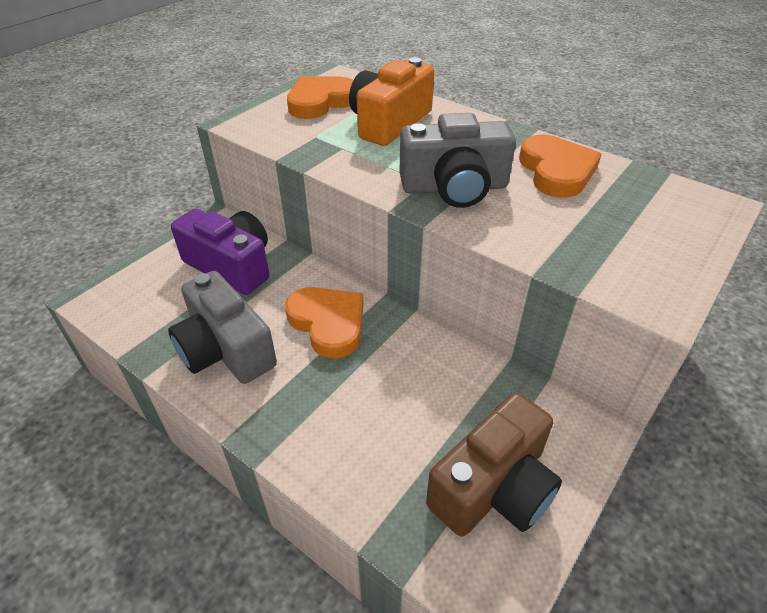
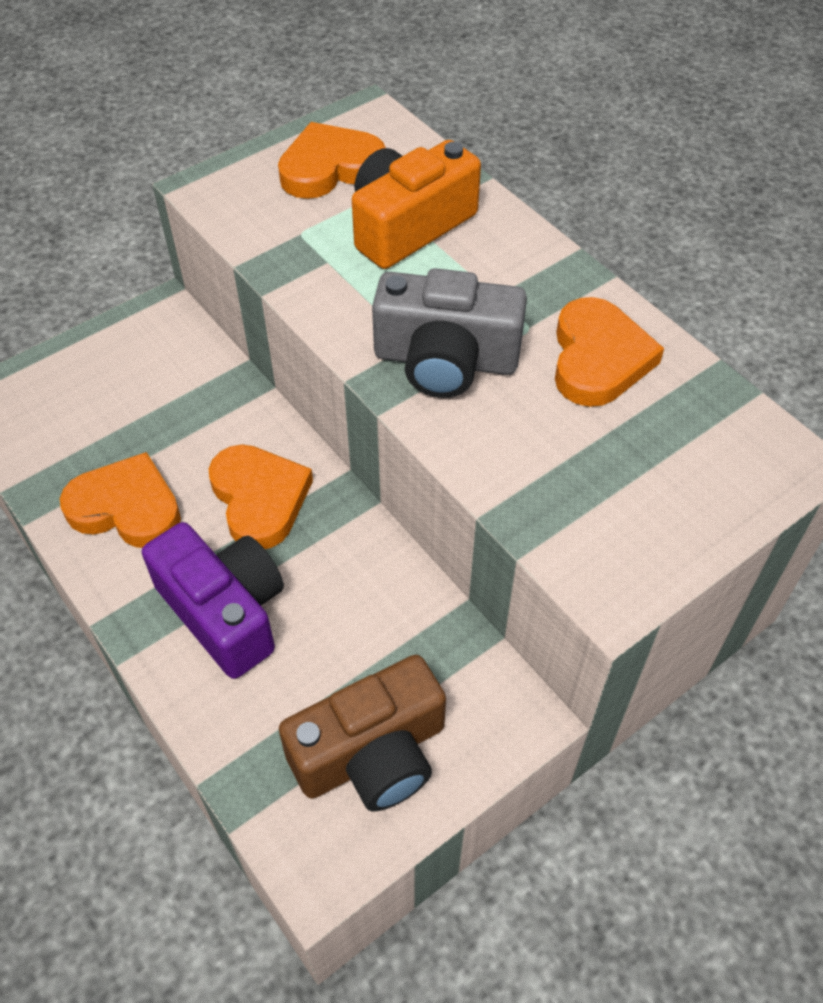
camera: 15 degrees right, 10 degrees up
(225, 349) = (126, 507): grey camera -> orange heart
(231, 266) = (166, 387): purple camera -> purple camera (224, 611)

